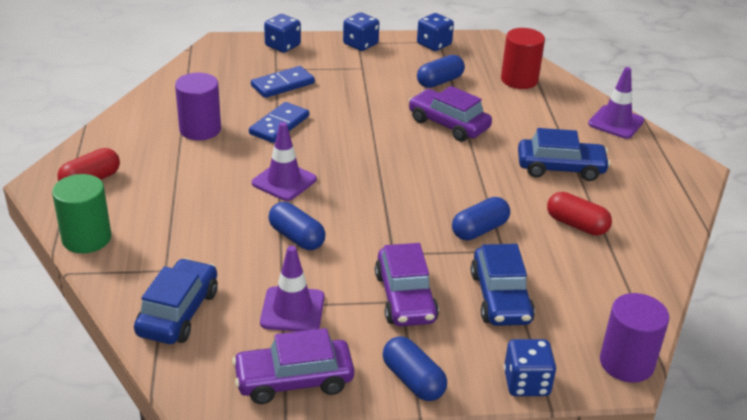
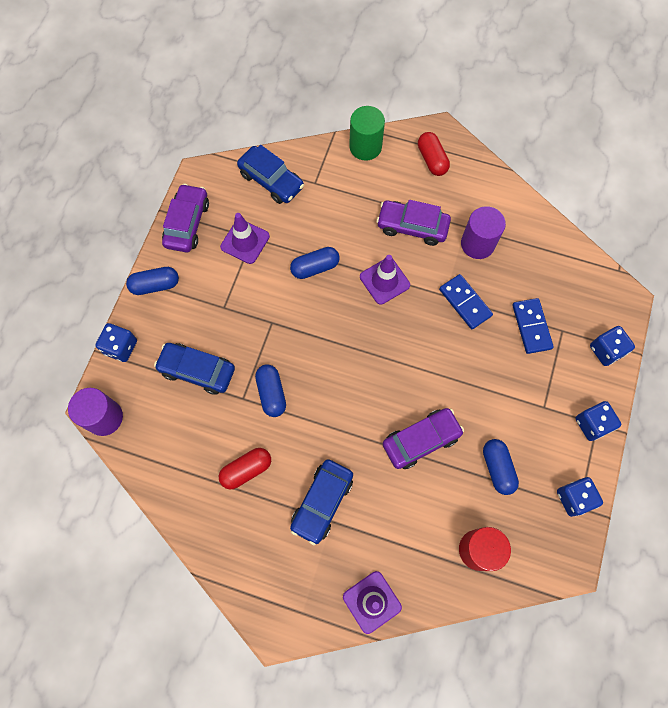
camera: 115 degrees right, 35 degrees up
(405, 298) = (225, 311): purple car -> purple car (412, 226)

